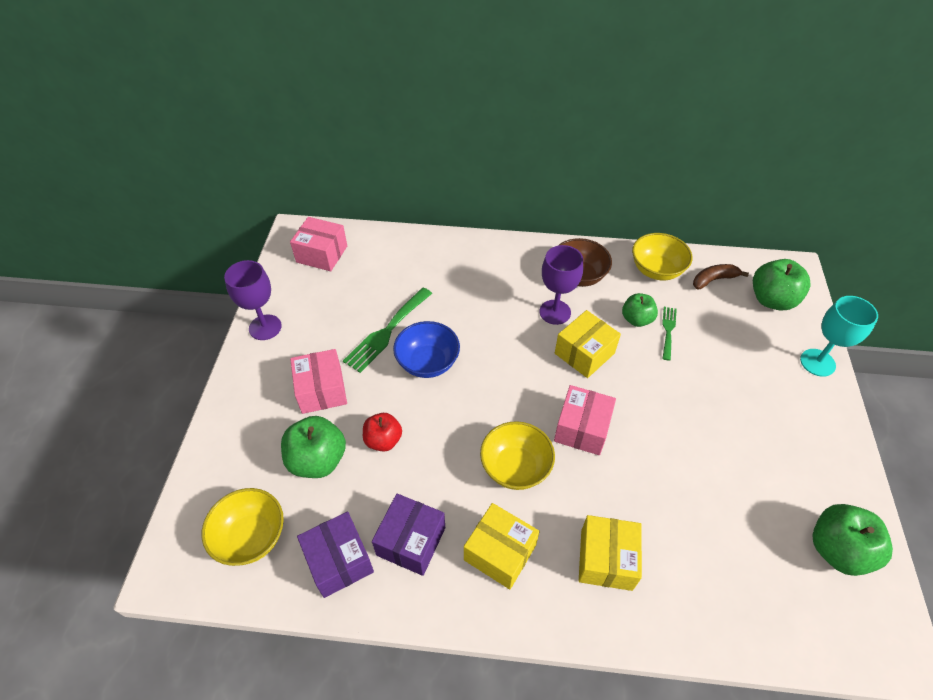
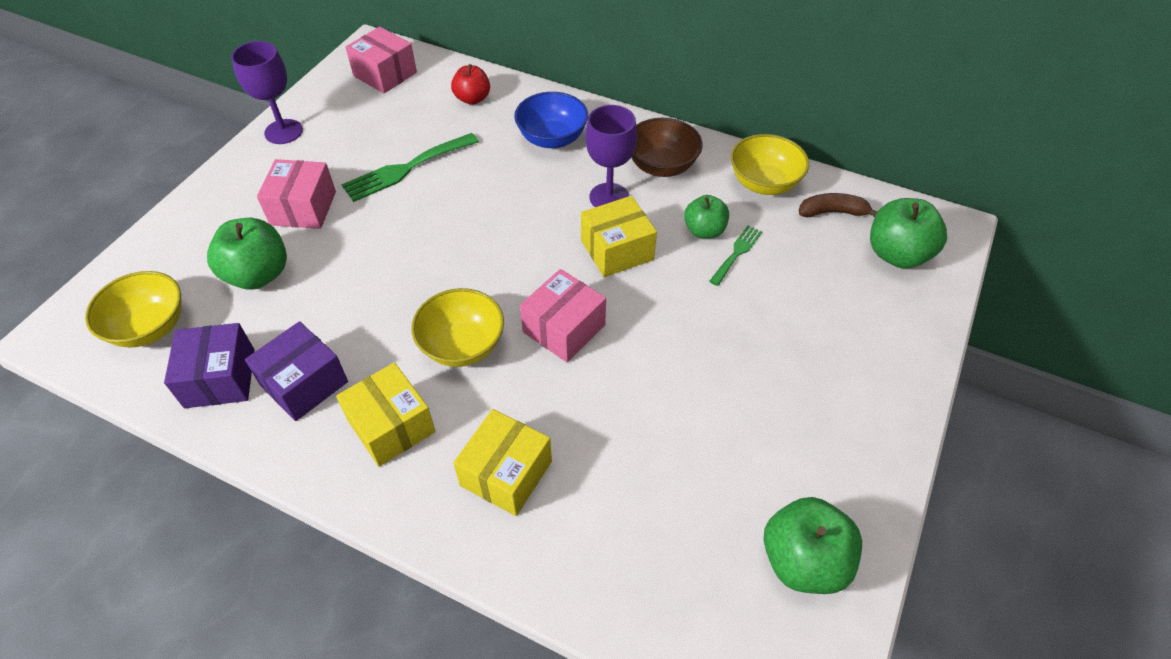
camera: 20 degrees right, 0 degrees up
(383, 440) = (336, 275): red apple -> red apple (472, 99)
(427, 362) = (431, 211): blue bowl -> blue bowl (552, 138)
(817, 362) = (914, 342): turquoise goblet -> none

